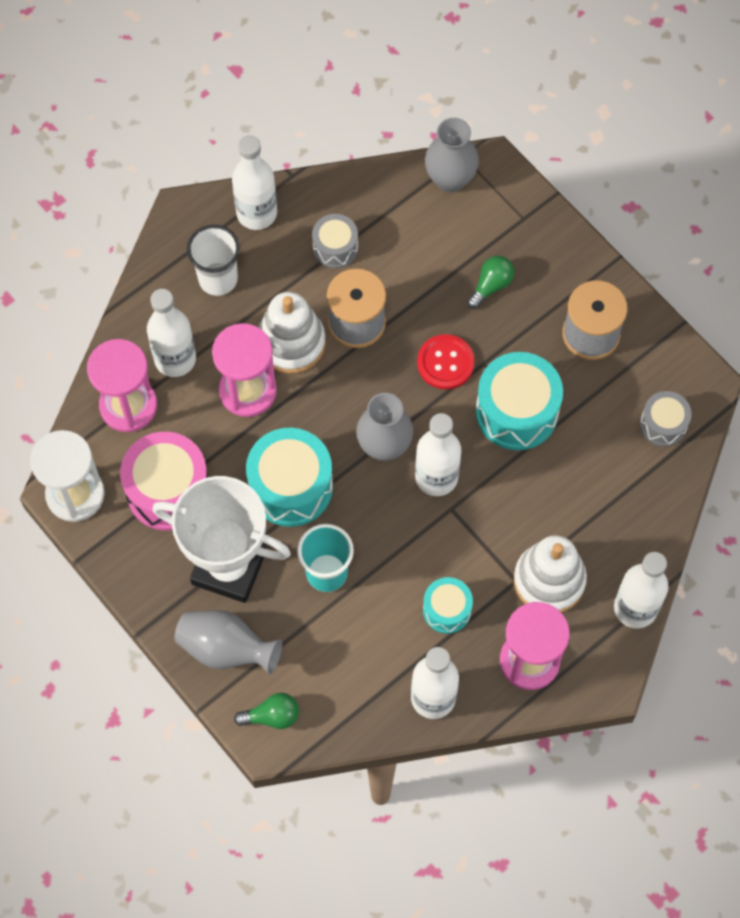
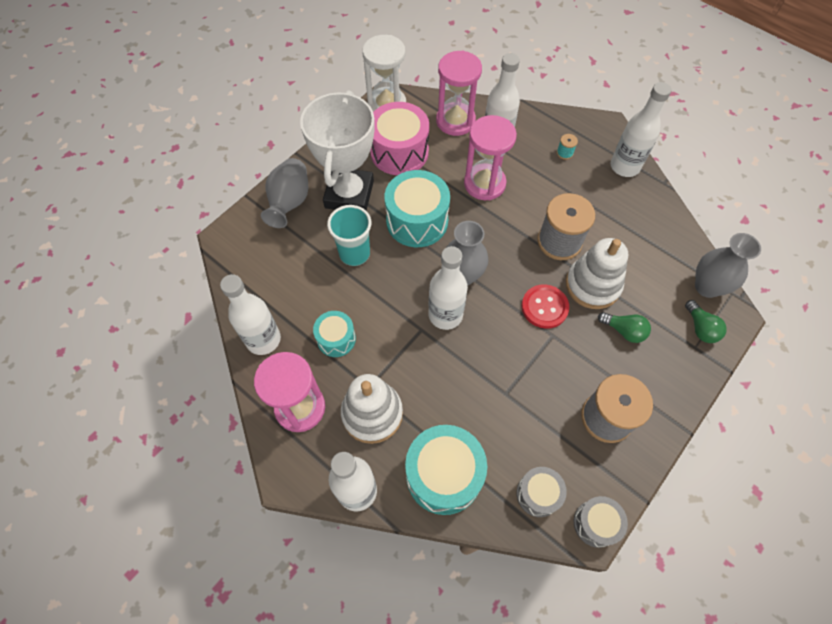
camera: 80 degrees right, 5 degrees down
(218, 279) = (564, 153): white cup -> turquoise spool
(272, 716) = (242, 237): green light bulb -> green light bulb (700, 328)
(291, 343) = (529, 203): white stacking toy -> white stacking toy (592, 285)
(335, 248) = (616, 218): grey drum -> grey drum (595, 523)
(516, 411) = (517, 367): turquoise drum -> turquoise drum (444, 475)

